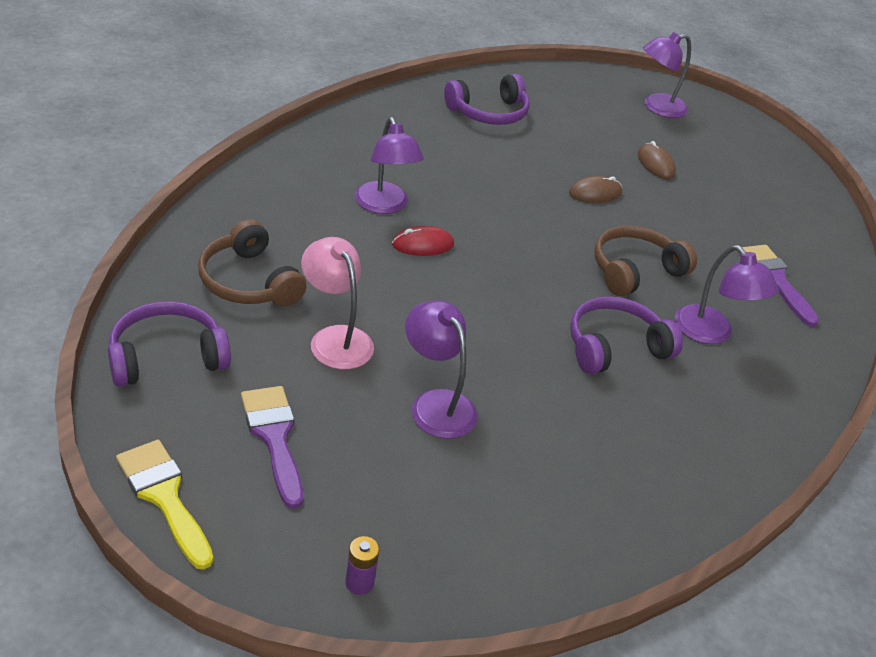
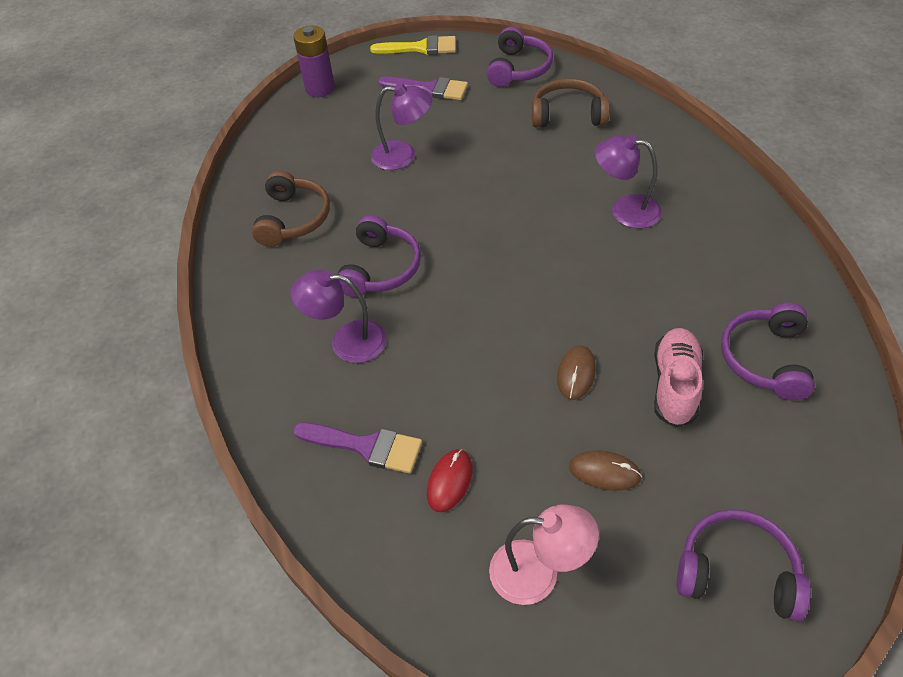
camera: 135 degrees right, 10 degrees up
(335, 338) = (489, 134): pink lamp -> pink lamp (538, 572)
(359, 583) = (320, 89): purple battery -> purple battery, size x1.97
(423, 245) = (561, 212): red mouse -> red mouse (449, 481)
(554, 147) = (675, 385): none -> pink shoe
(635, 270) = (450, 335): brown headphones -> brown headphones (293, 219)
(657, 107) = (737, 572): purple lamp -> purple headphones

